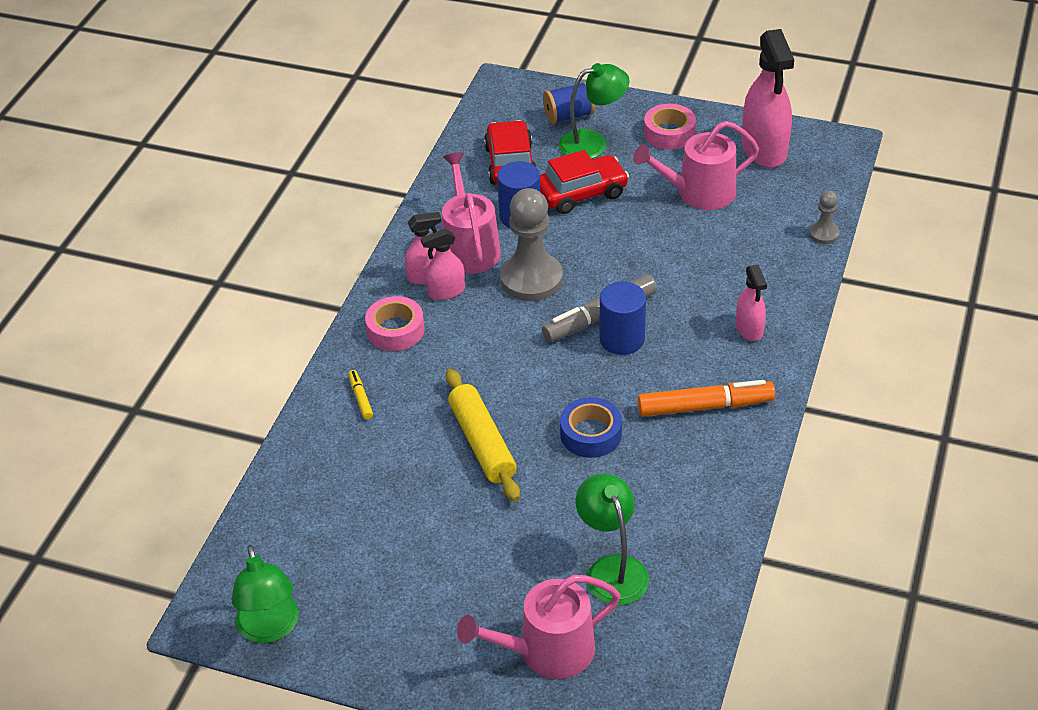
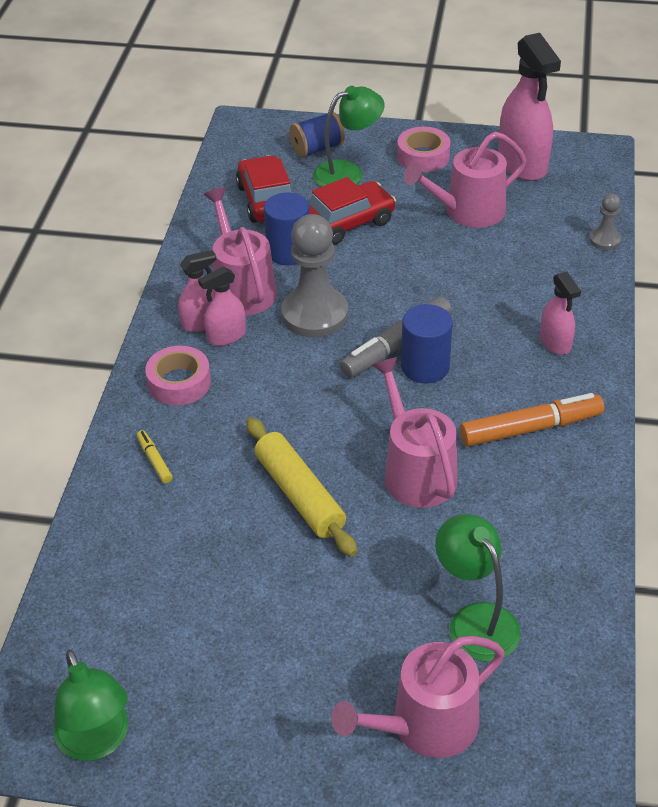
camera: 10 degrees left, 0 degrees up
(591, 434) = (416, 472): blue tape -> pink watering can

